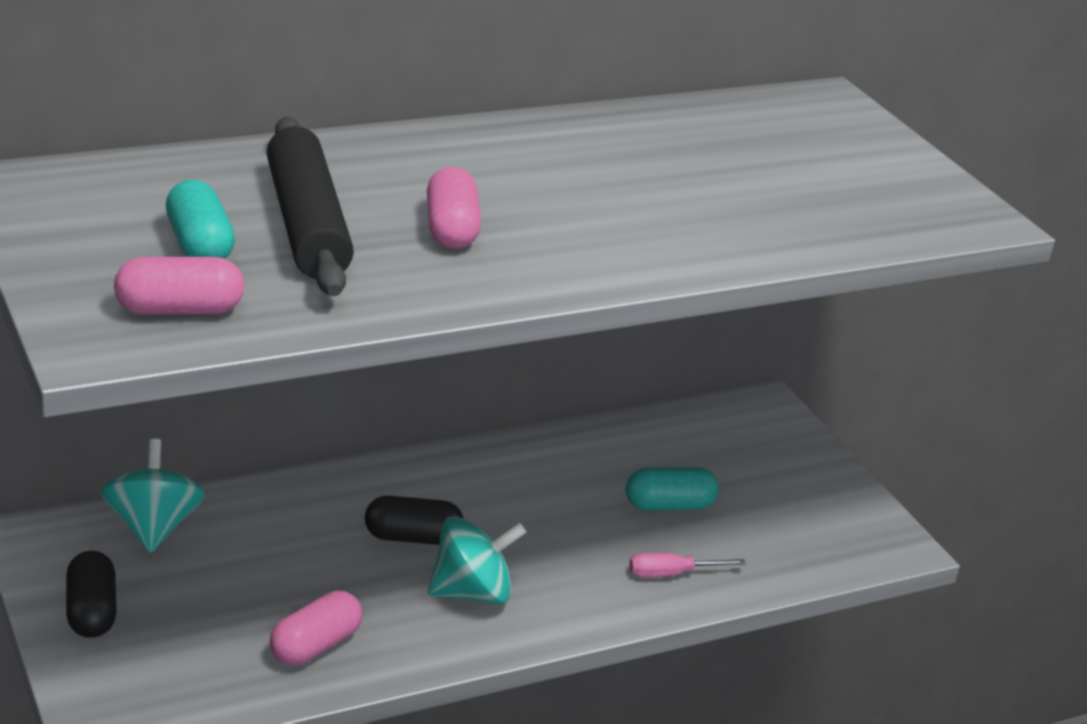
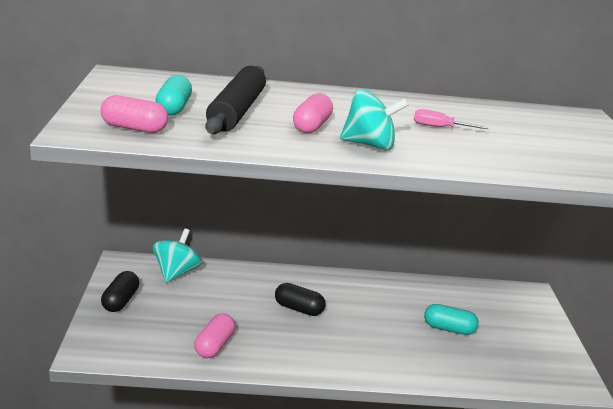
camera: 25 degrees right, 5 degrees down
(315, 646) = (214, 345): pink capsule -> pink capsule turned 45 degrees counterclockwise
(472, 592) = (312, 342): turquoise spinning top -> turquoise spinning top (369, 145)
(670, 574) = (429, 363): pink screwdriver -> pink screwdriver (439, 127)

